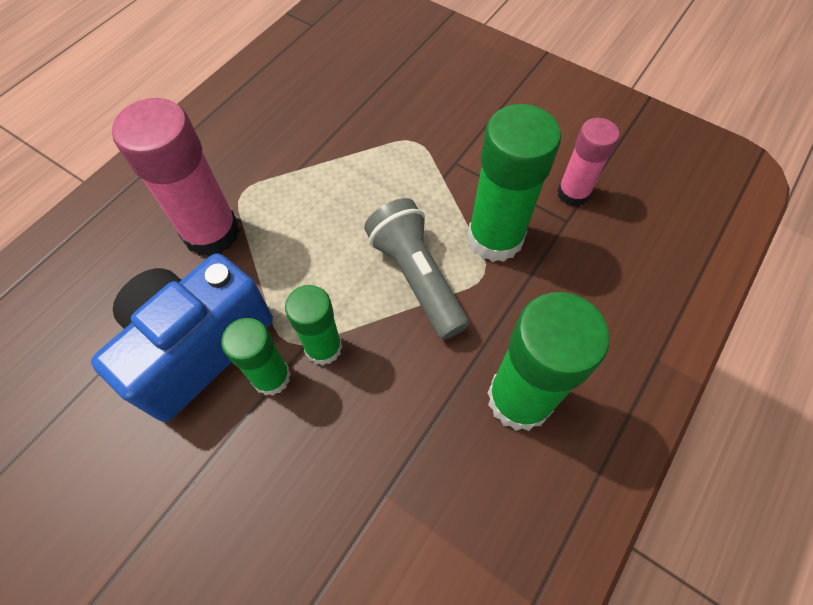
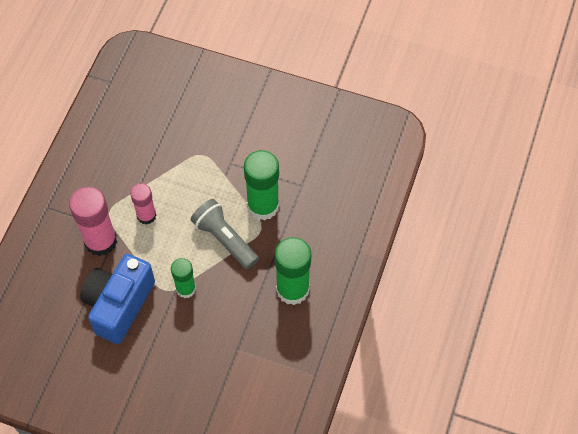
camera: 15 degrees left, 0 degrees up
(271, 377) = (163, 310): green glue stick -> none
(573, 193) = (302, 167): pink glue stick -> pink glue stick (146, 215)

